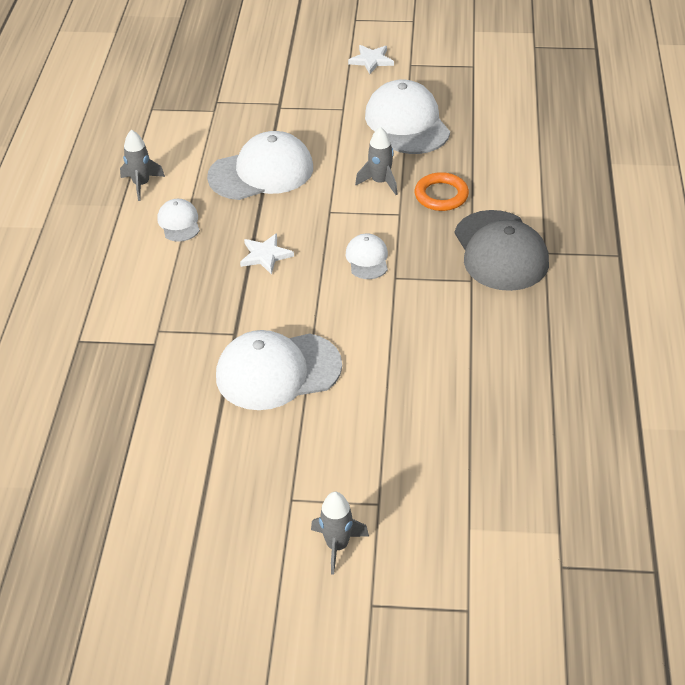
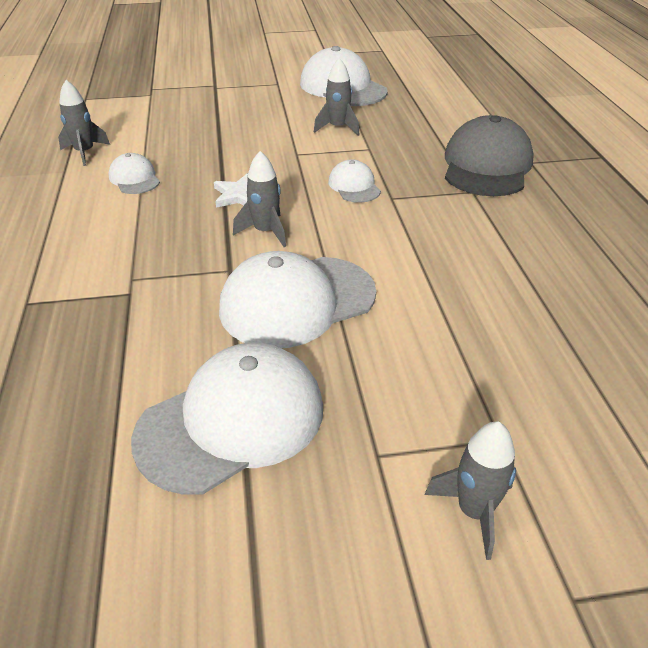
camera: 15 degrees left, 5 degrees down
(261, 172) = (213, 132): white cap -> white cap (232, 422)
(274, 299) = (265, 232): none -> grey rocket
(371, 60) = (290, 53): white star -> none
(441, 195) = (403, 131): orange ring -> none
(500, 251) = (487, 166): grey cap -> grey cap turned 135 degrees counterclockwise

